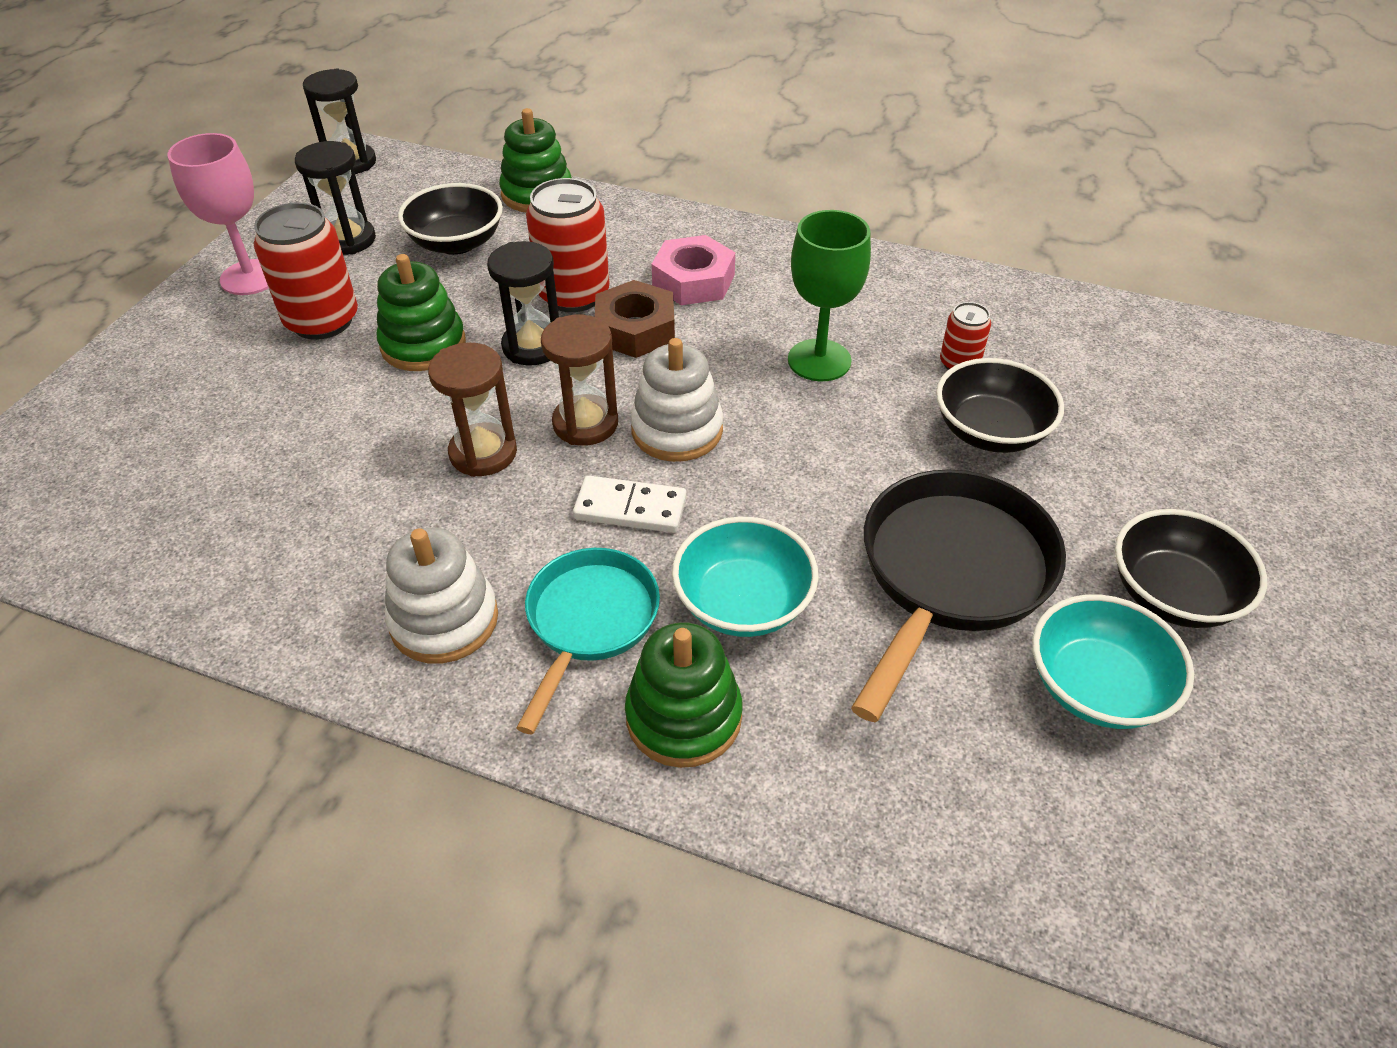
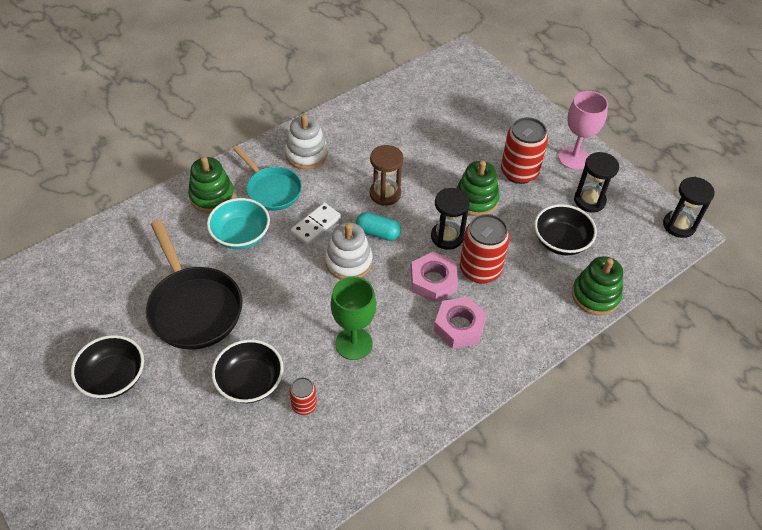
camera: 120 degrees right, 5 degrees up
(585, 423) = (378, 233): brown hourglass -> turquoise capsule
(635, 329) = (433, 281): brown nut -> pink nut
(1096, 687) = (109, 317): turquoise bowl -> none

